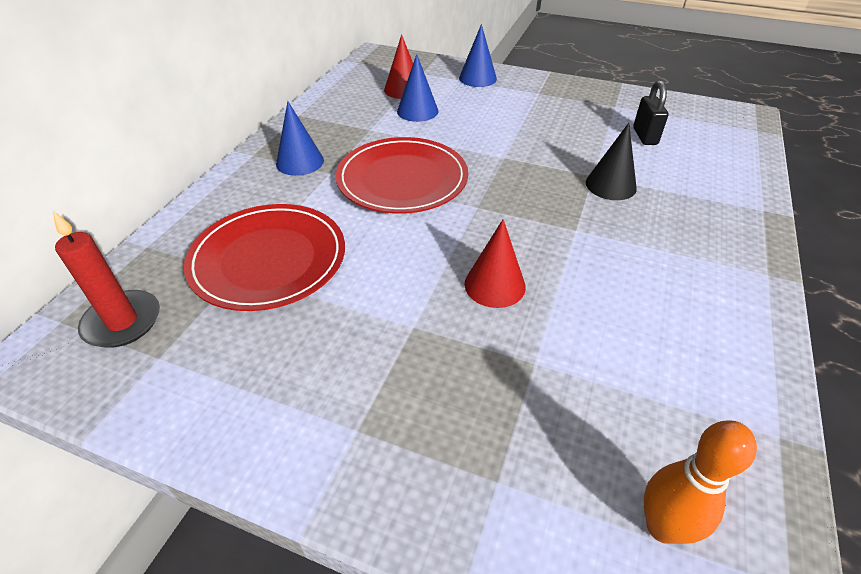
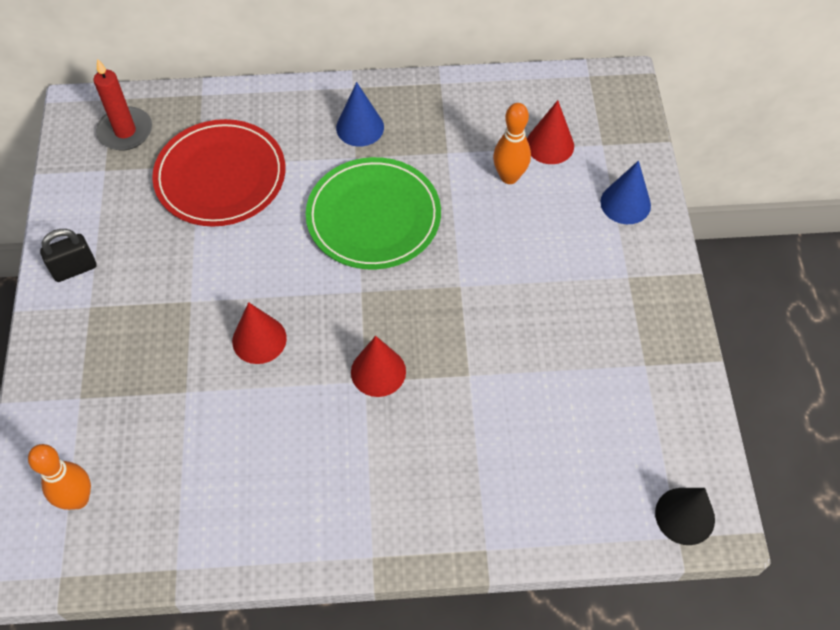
camera: 65 degrees right, 15 degrees up
(402, 179) = (373, 217): red plate -> green plate
(417, 111) = (509, 177): blue cone -> orange bowling pin
(569, 219) = (378, 371): none -> red cone
(610, 185) = (458, 395): black cone -> black cone (685, 516)
(645, 136) = (584, 411): black padlock -> black padlock (74, 269)

